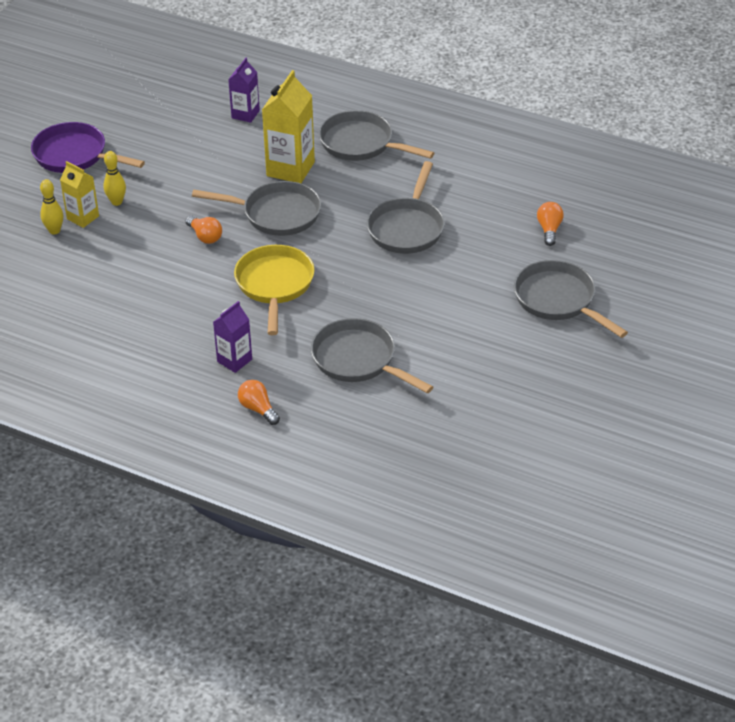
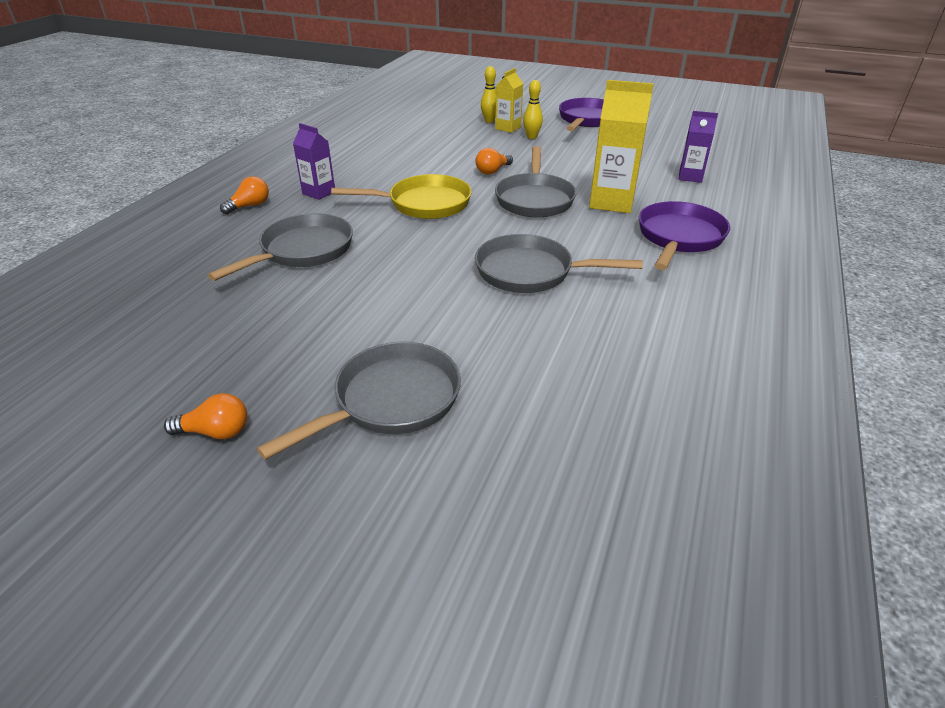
camera: 85 degrees right, 5 degrees down
(361, 144) = (679, 237): grey pan -> purple pan
(549, 230) = (556, 391): orange light bulb -> orange light bulb (216, 432)

